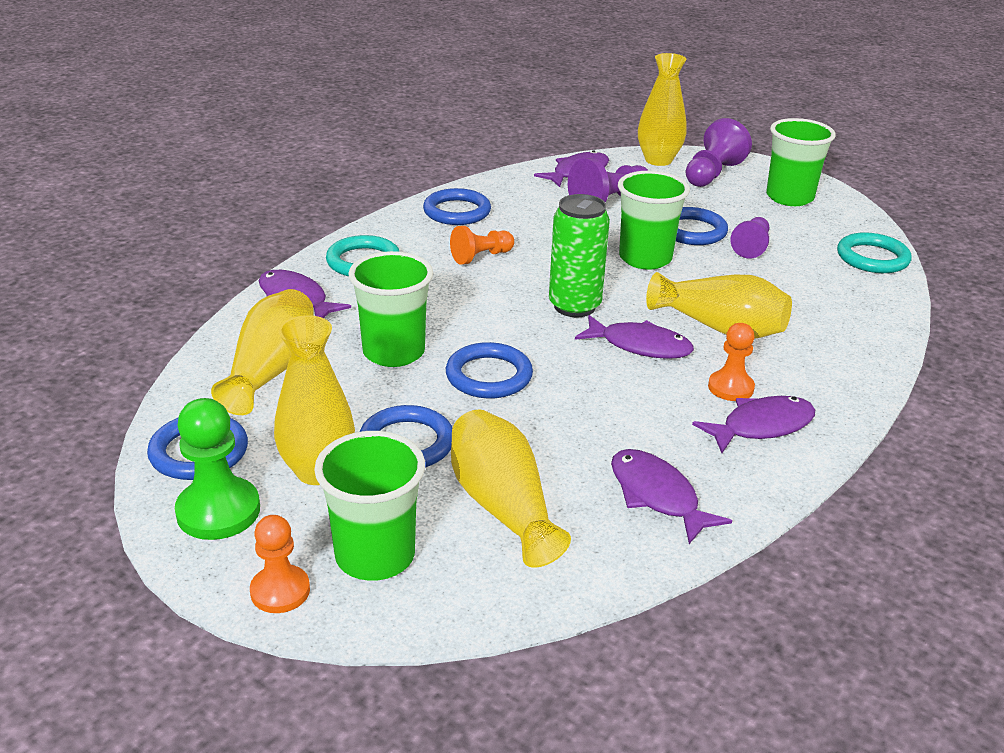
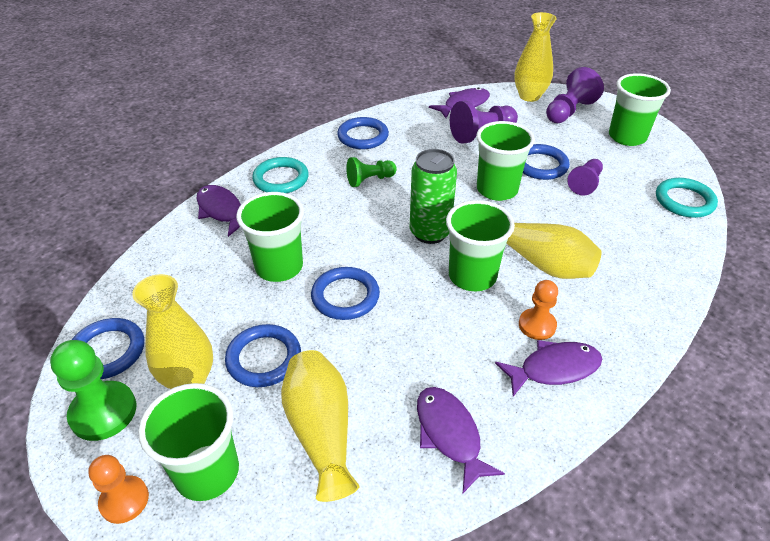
camera: 10 degrees right, 10 degrees up
(271, 370) = (184, 277): yellow vase -> none
(481, 257) = (370, 180): orange pawn -> green pawn
(640, 346) = (472, 276): purple fish -> green cup

